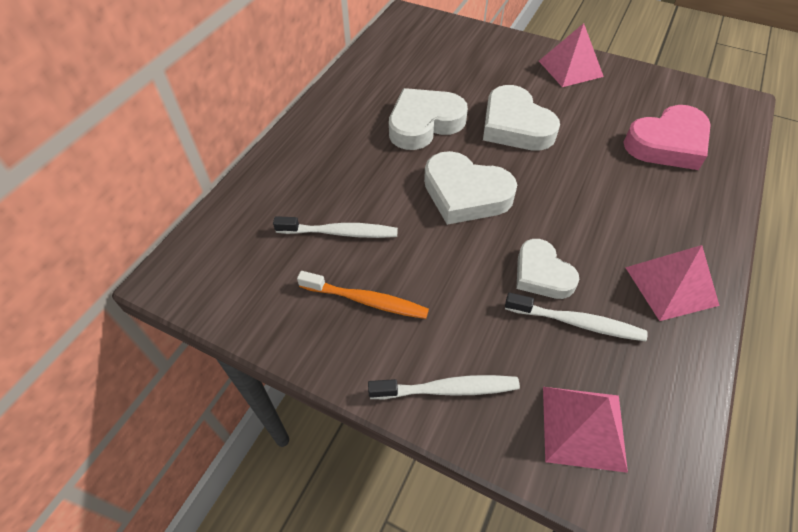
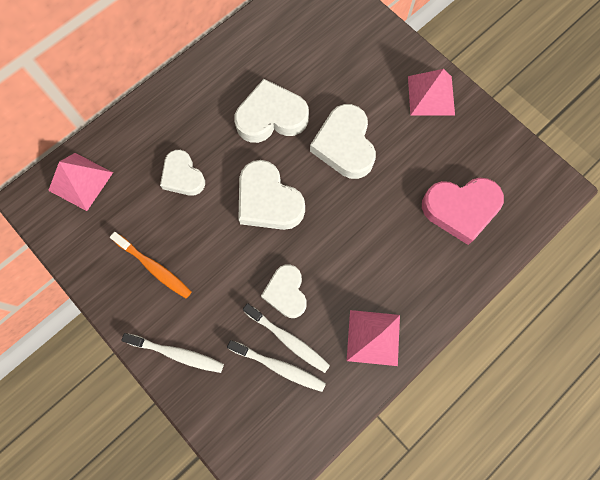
camera: 20 degrees right, 20 degrees up
(340, 233) = (160, 203): white toothbrush -> white toothbrush (279, 367)
(354, 200) = (183, 176): none -> white heart
(583, 427) = (248, 413): pink pyramid -> pink pyramid (80, 181)

